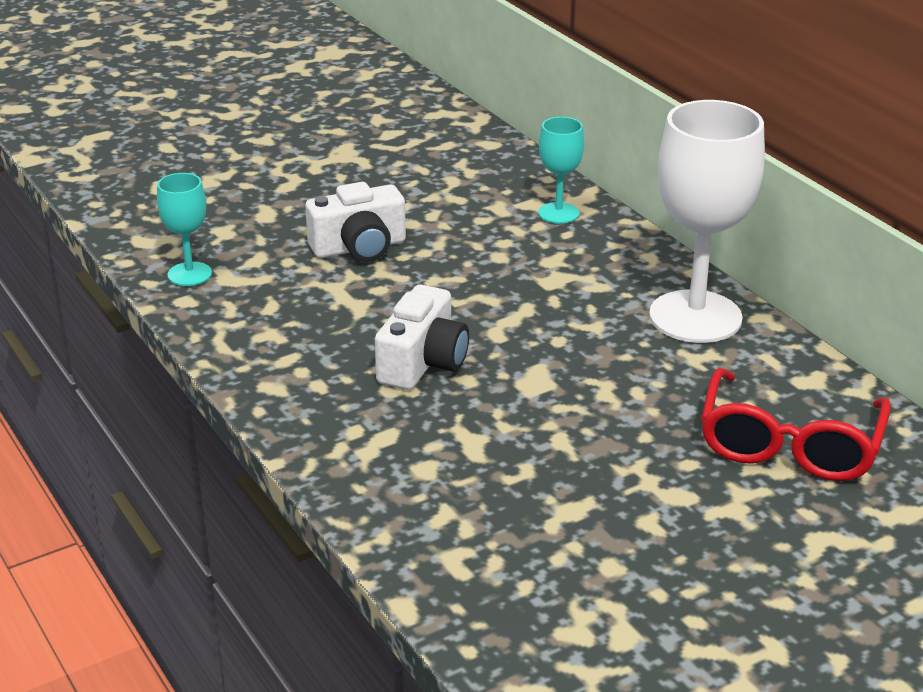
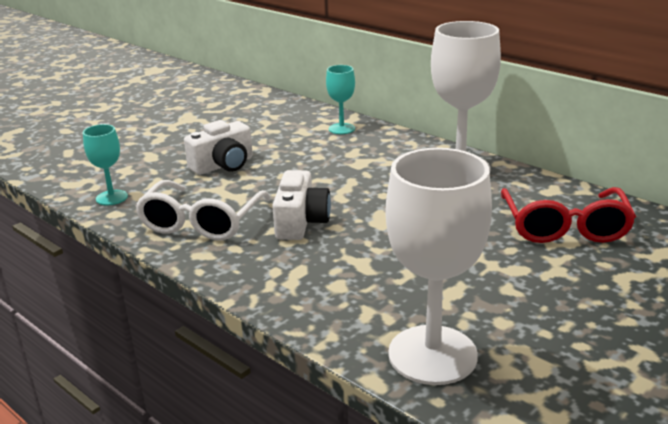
camera: 15 degrees left, 5 degrees down
(291, 337) = (201, 223): none -> white glasses
(495, 590) = (432, 355): none -> white goblet

